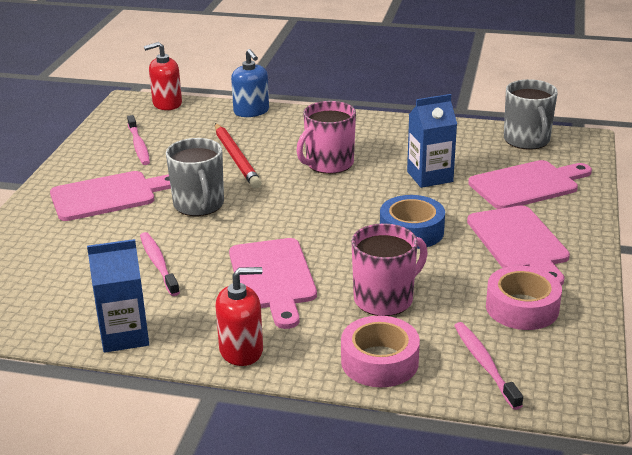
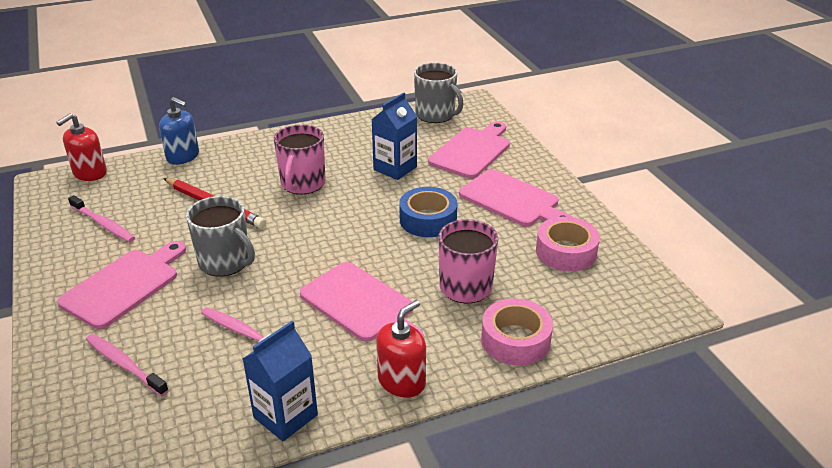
camera: 35 degrees left, 5 degrees up
(485, 365) = (587, 308): pink toothbrush -> pink toothbrush (125, 365)

